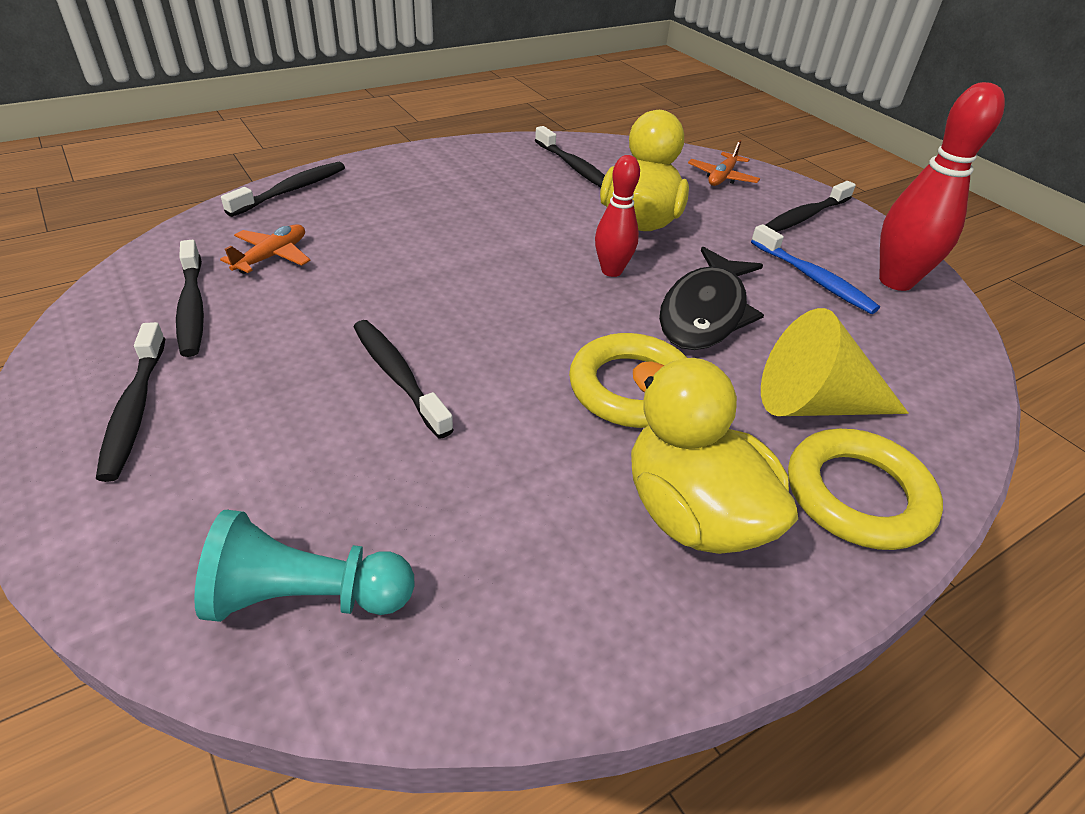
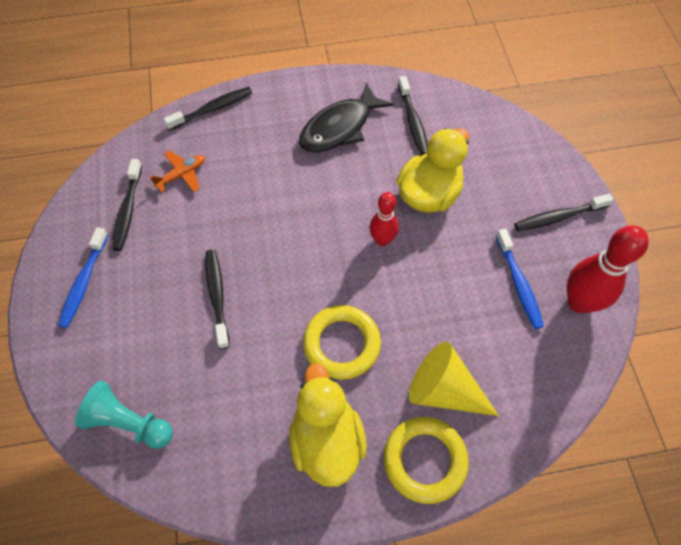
camera: 25 degrees right, 20 degrees up
(134, 410) = (83, 282): black toothbrush -> blue toothbrush
(705, 312) = (422, 295): black fish -> black fish (339, 127)
(722, 177) = (521, 157): orange plane -> none

